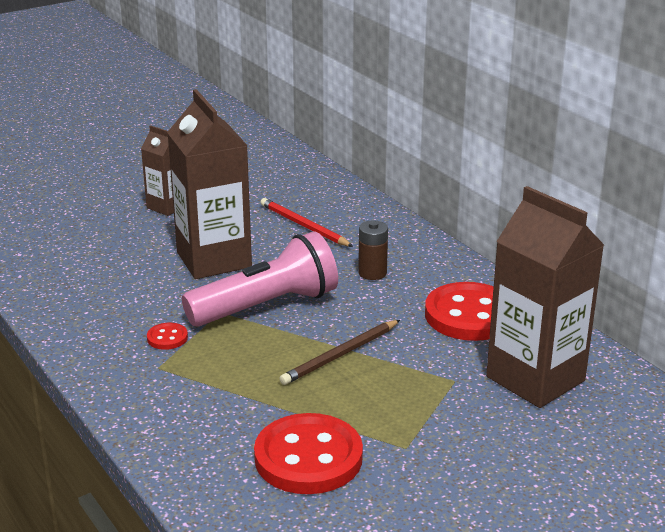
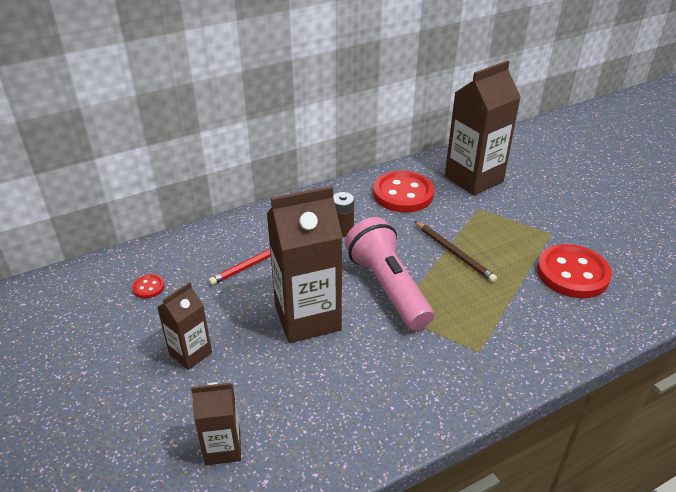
camera: 85 degrees left, 10 degrees up
(57, 232) = (223, 448): none -> brown carton
(167, 338) = (435, 346): red button -> red button (148, 287)

